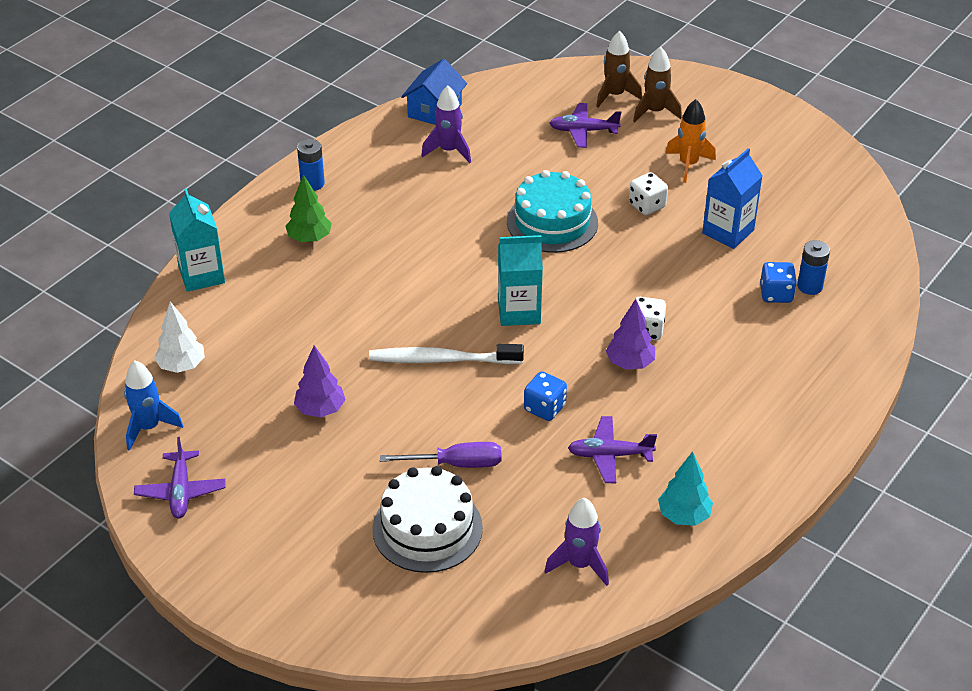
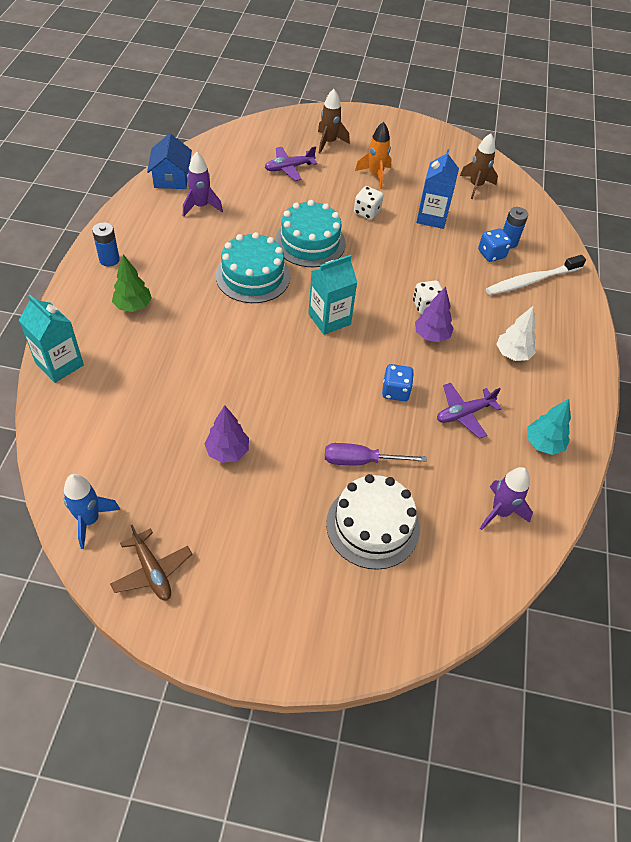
camera: 30 degrees left, 10 degrees up
(181, 366) = (87, 452): white tree -> white tree (512, 354)
(181, 491) = (152, 571): purple plane -> brown plane
(442, 359) = (297, 376): white toothbrush -> white toothbrush (531, 281)
(456, 464) = (361, 461): purple screwdriver -> purple screwdriver turned 150 degrees counterclockwise
(460, 242) = (253, 276): none -> turquoise cake
(615, 95) = (294, 137): brown rocket -> brown rocket (476, 186)

